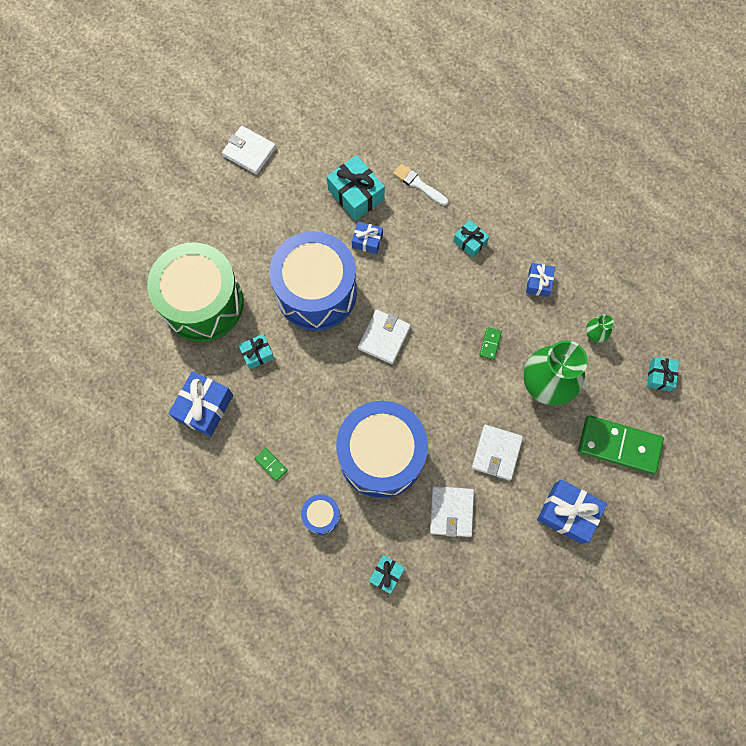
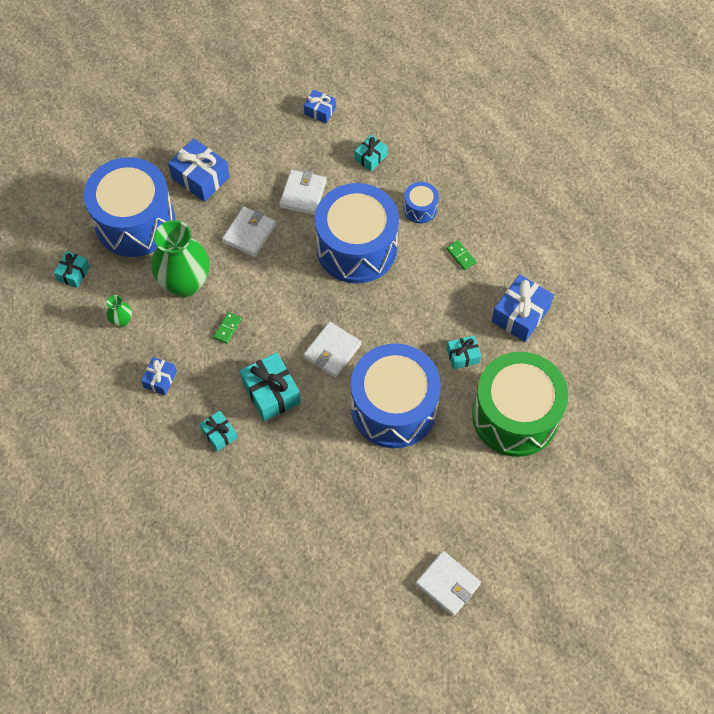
camera: 170 degrees left, 10 degrees down
(356, 194) = (332, 509): turquoise gift -> turquoise gift (271, 392)
(367, 241) = (330, 453): blue gift -> blue gift (320, 111)
(418, 184) = (258, 509): white brush -> none
(619, 445) = (135, 222): green domino -> blue drum

